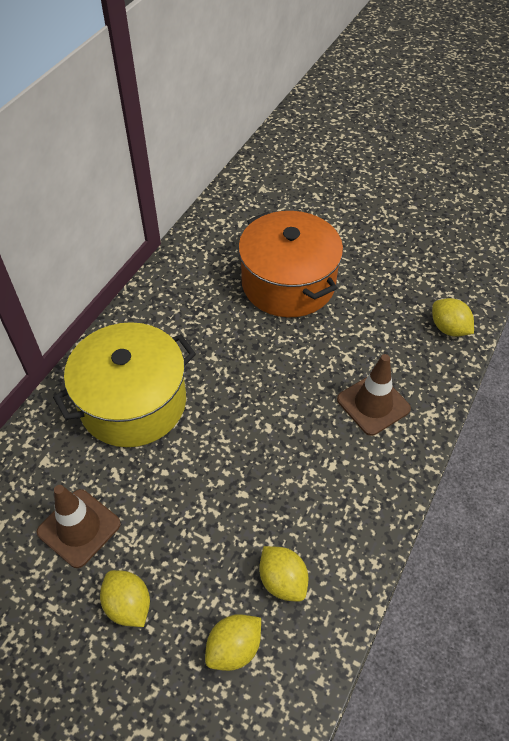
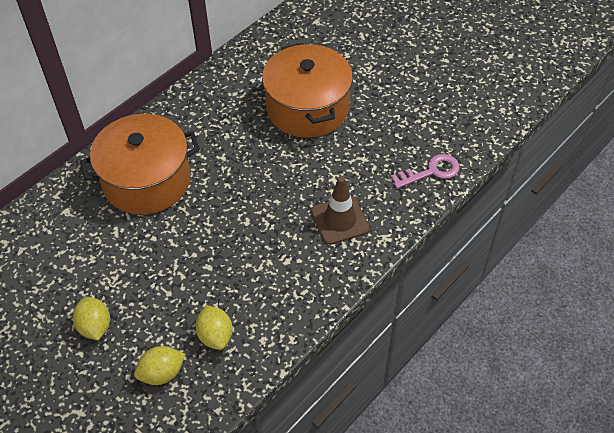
camera: 15 degrees right, 0 degrees up
(79, 528) = (76, 265): brown traffic cone -> none
(133, 402) = (147, 180): yellow pot -> orange pot
(448, 328) = (431, 171): yellow lemon -> pink key

